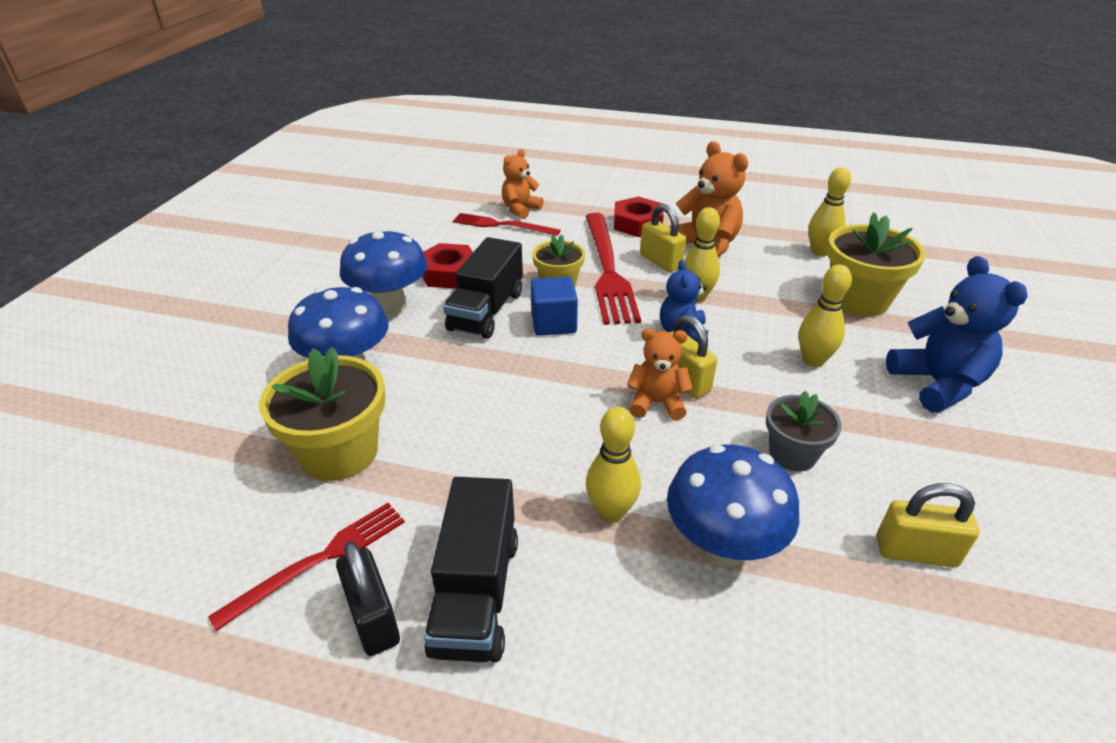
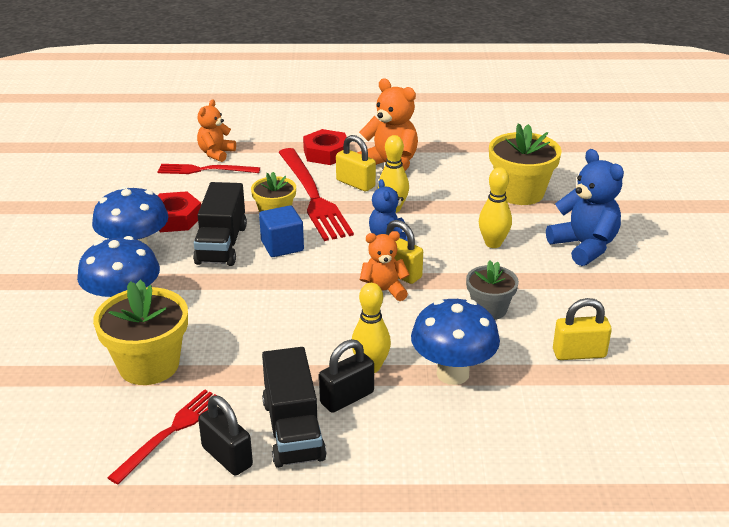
camera: 15 degrees left, 5 degrees down
(565, 556) = (347, 398): none -> black padlock
(819, 252) = (484, 158): yellow bowling pin -> none

